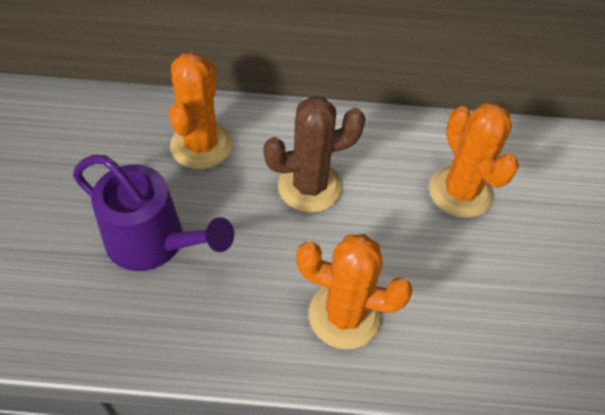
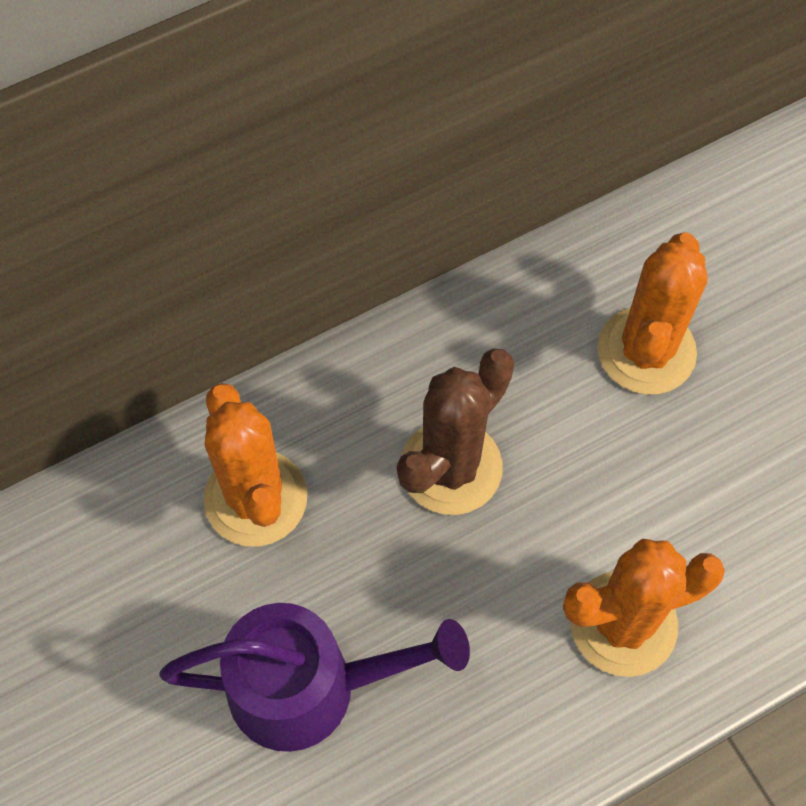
camera: 30 degrees left, 10 degrees up
(460, 192) = (646, 351): orange cactus -> orange cactus turned 75 degrees clockwise

